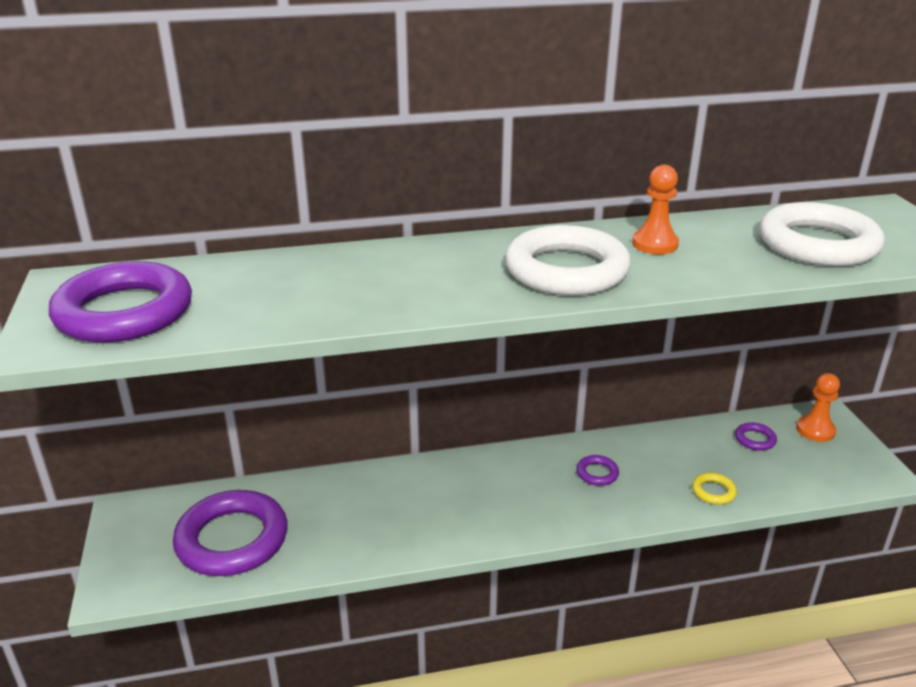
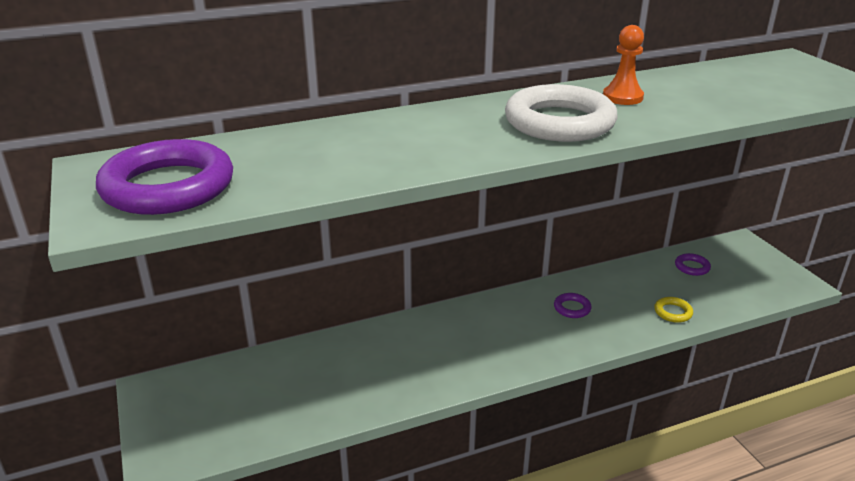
camera: 10 degrees left, 0 degrees up
(232, 539) = (263, 402): purple ring -> none
(815, 430) = (737, 255): orange pawn -> none
(817, 244) = (754, 88): white ring -> none

